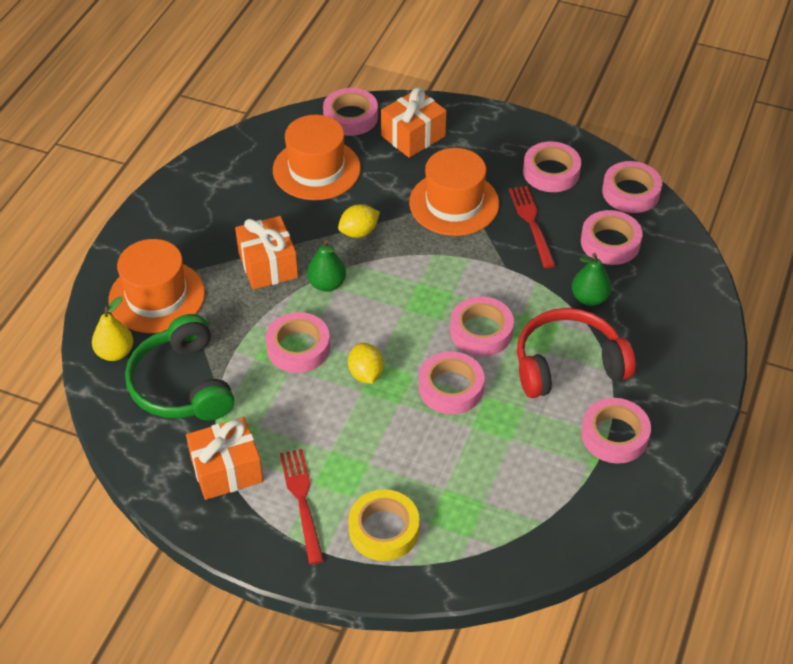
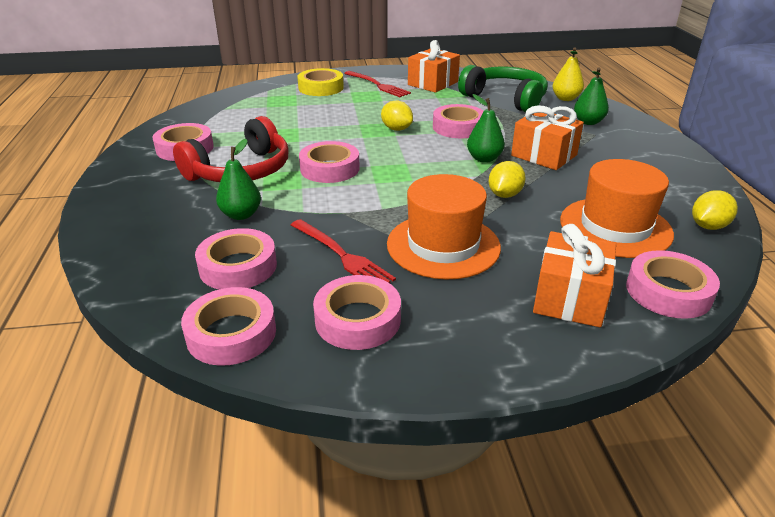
camera: 150 degrees right, 15 degrees down
(157, 296) = (588, 122): orange hat -> green pear
(252, 144) = (708, 226): none -> yellow lemon
(451, 388) = (328, 138): pink tape -> none

